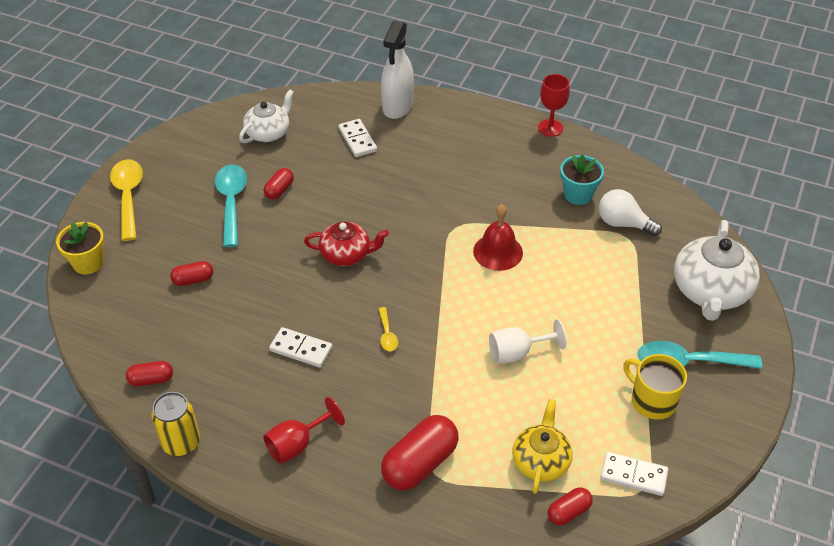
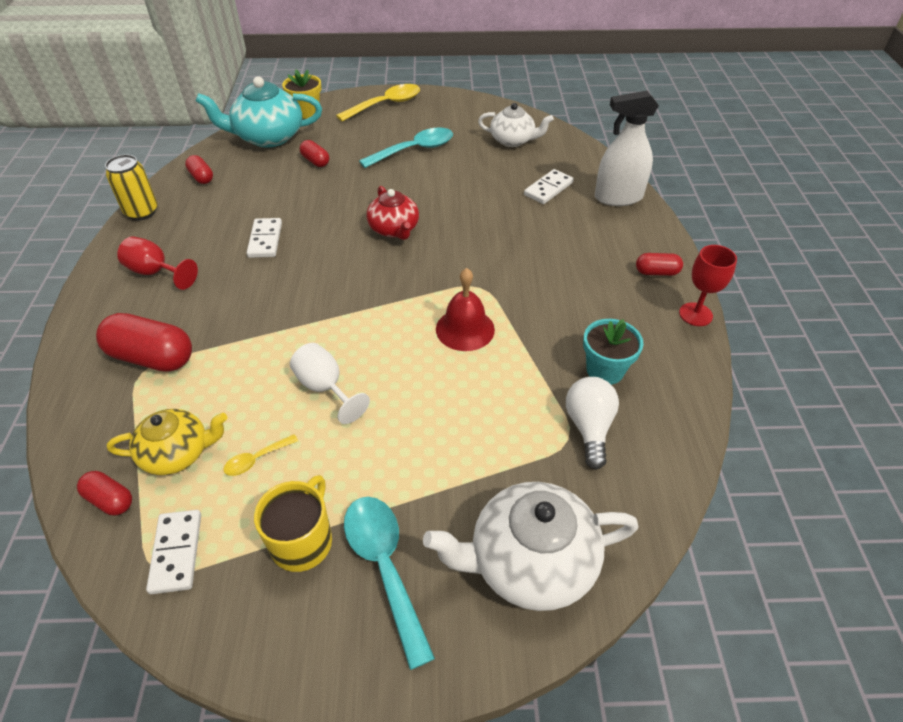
camera: 65 degrees right, 0 degrees up
(114, 307) = (268, 137): none -> turquoise teapot
(279, 190) = (447, 168): red capsule -> red capsule (656, 272)
(387, 334) = (307, 285): yellow spoon -> yellow spoon (256, 459)

